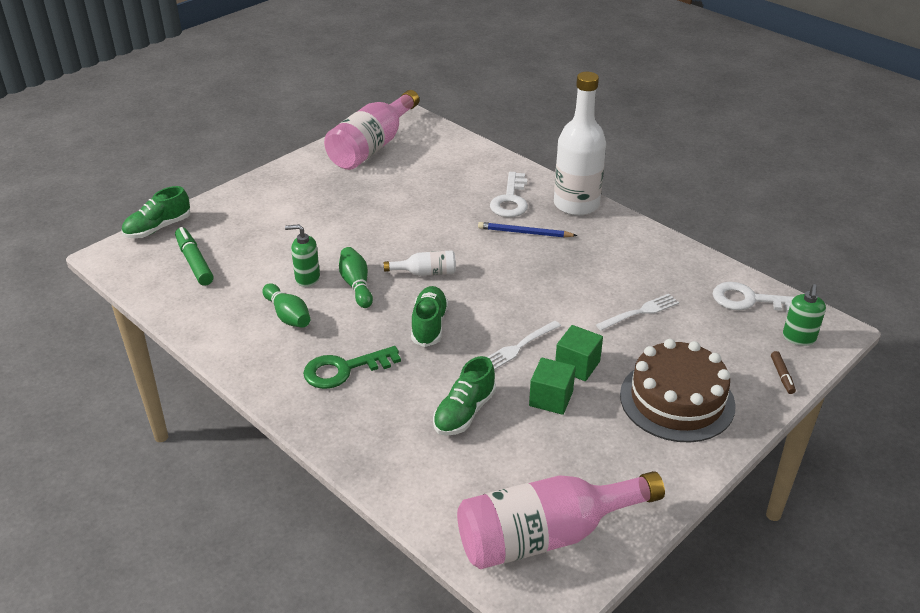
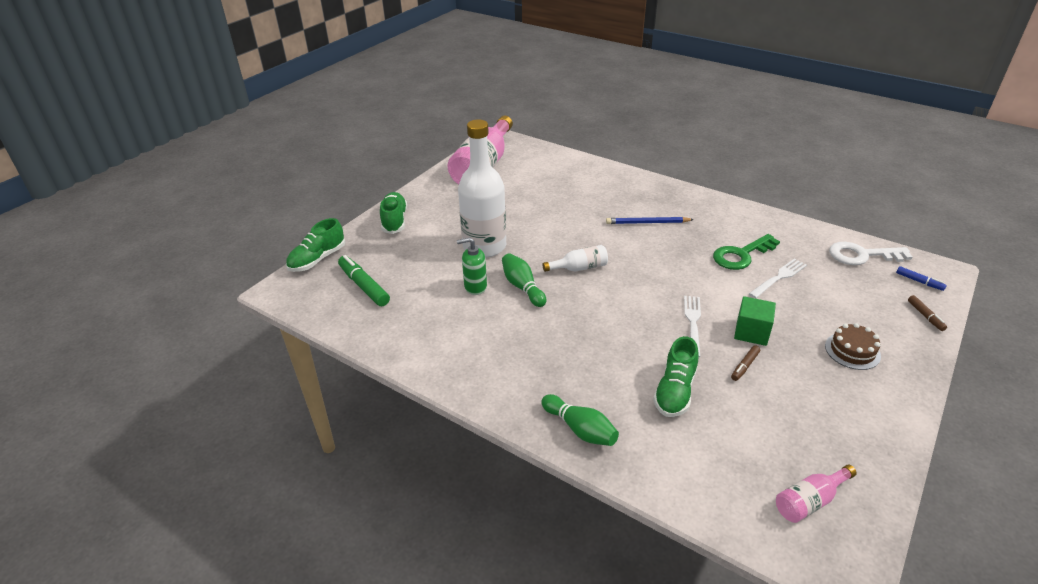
camera: 10 degrees left, 0 degrees up
(288, 315) = (472, 323): green bowling pin -> green bowling pin (580, 429)
(344, 369) = (546, 367): green key -> green key (741, 255)
(429, 325) = (604, 314): green shoe -> green shoe (394, 221)
(510, 200) = (622, 197): white key -> none
(519, 347) = (693, 323): white fork -> white fork turned 150 degrees clockwise
(546, 535) = (810, 501): pink bottle -> pink bottle, size x0.46
(551, 398) = (745, 366): green cube -> brown marker
(576, 204) = (678, 194): white bottle -> white bottle (484, 246)
(677, 400) = (852, 351): brown cake -> brown cake, size x0.51
(799, 338) = (919, 281): green soap dispenser -> blue marker

